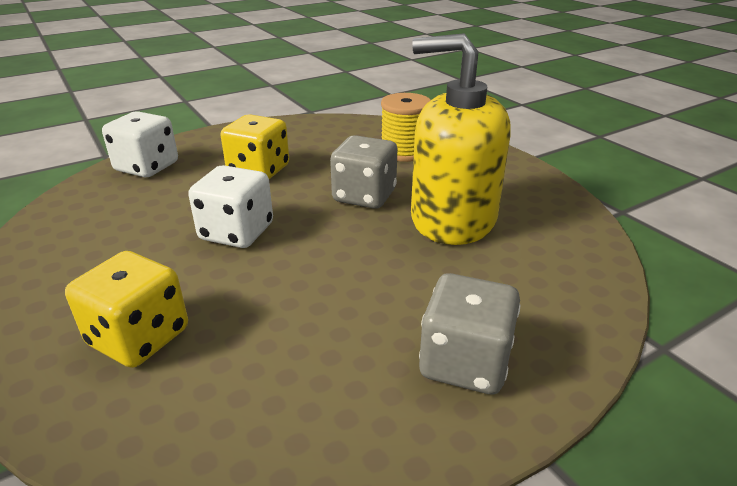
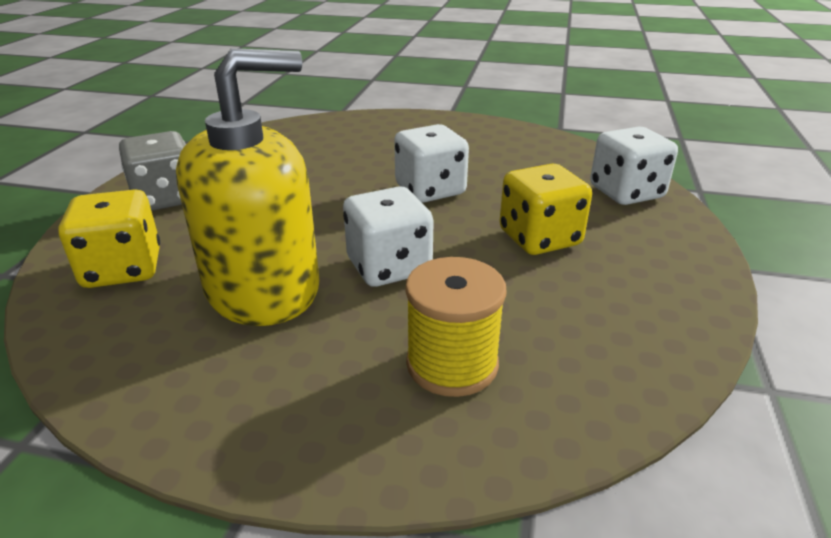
camera: 135 degrees right, 0 degrees up
(139, 337) = (368, 139): yellow dice -> yellow dice (123, 269)
(364, 196) = (389, 267): grey dice -> white dice

